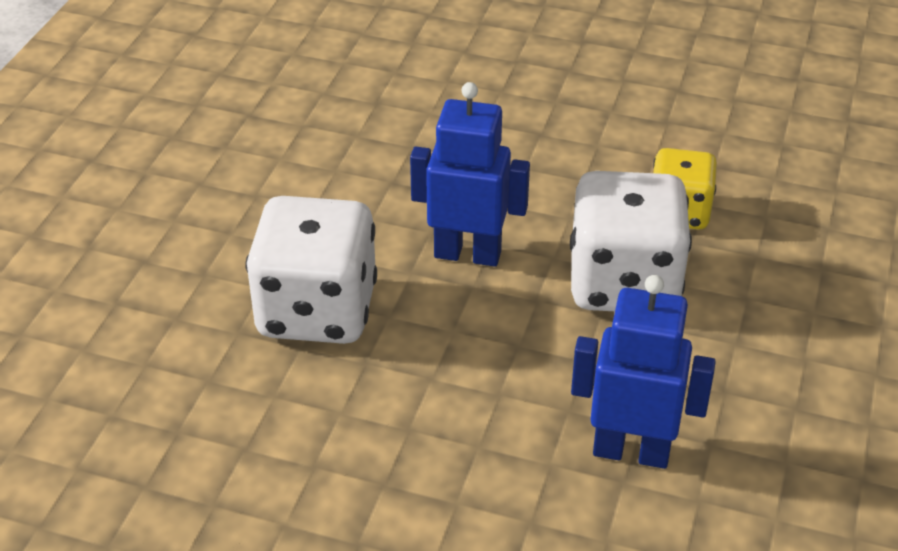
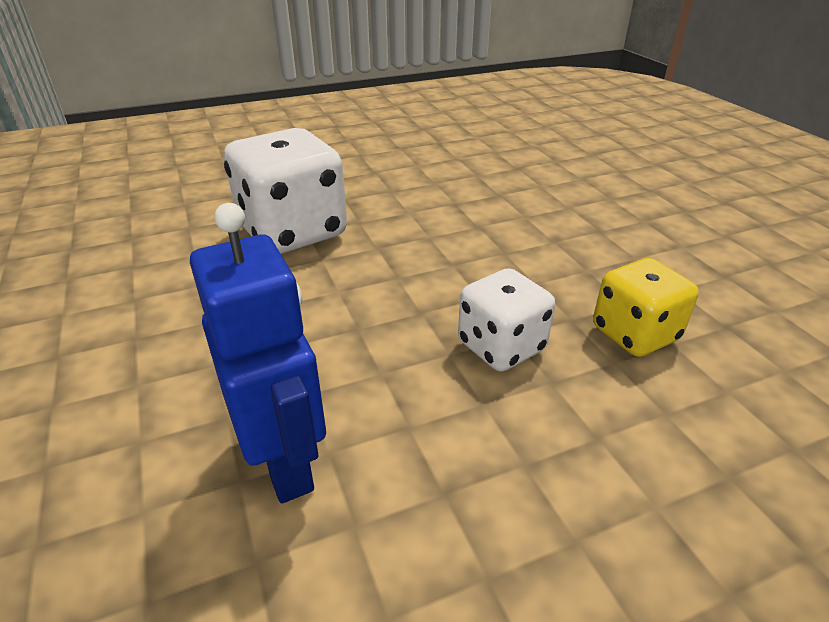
camera: 50 degrees right, 5 degrees down
(467, 254) = (426, 259): blue robot -> none
(623, 284) = (501, 347): white dice -> white dice, size x0.60

